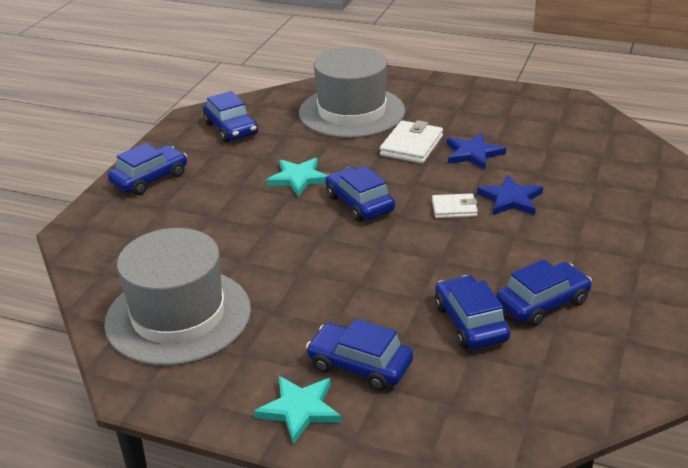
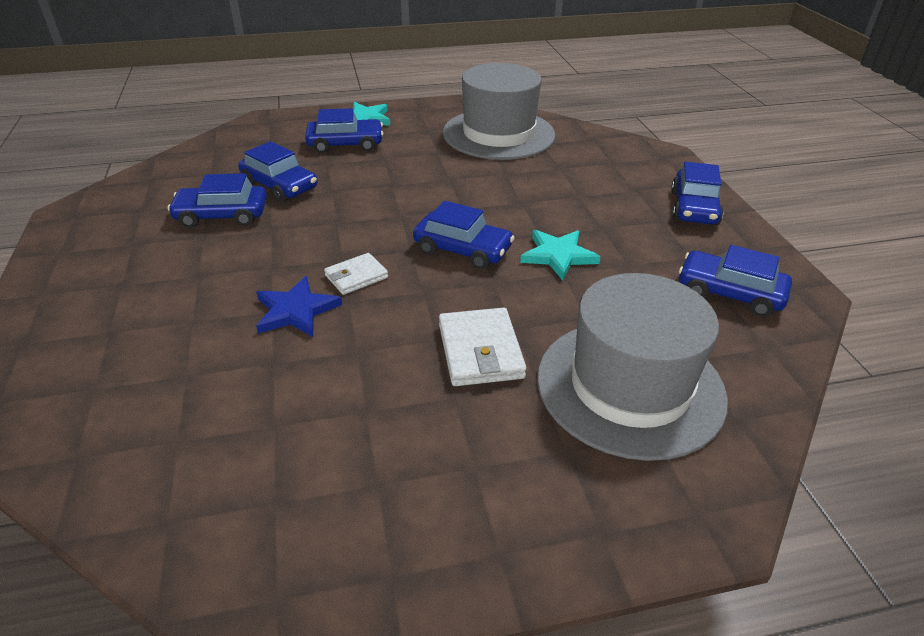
camera: 145 degrees right, 5 degrees up
(473, 153) = (385, 369): blue star -> none
(542, 303) = (222, 215): blue car -> blue car turned 60 degrees clockwise

